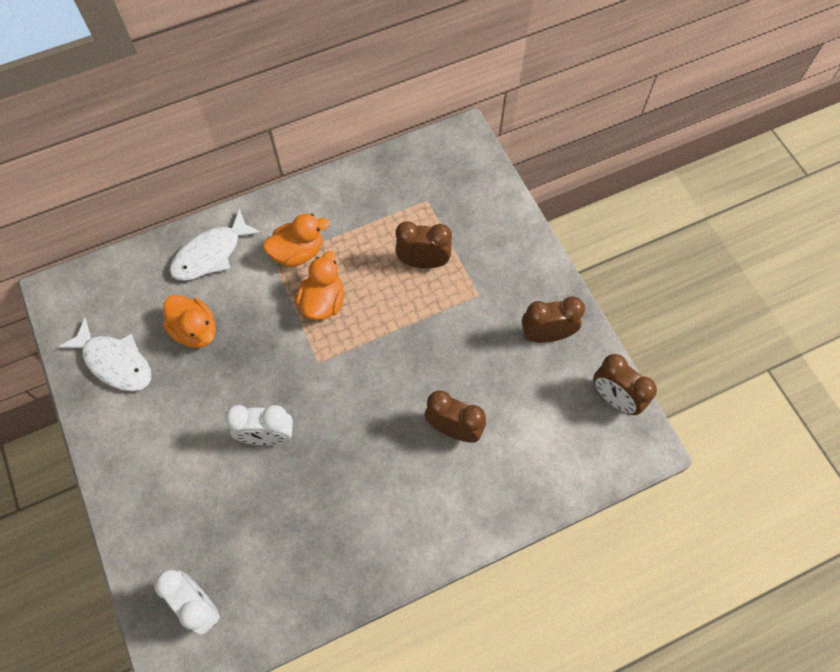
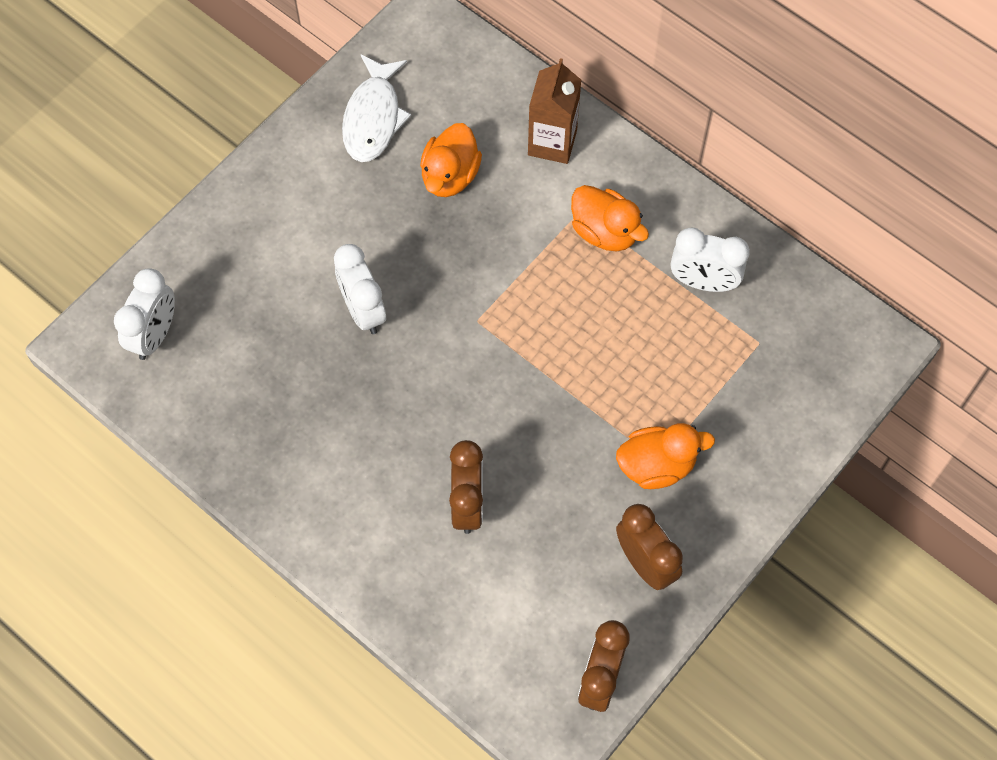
camera: 65 degrees right, 0 degrees up
(211, 254) = (552, 142): white fish -> brown carton
(323, 302) = (555, 289): orange duck -> orange duck (656, 465)
(368, 212) = (703, 282): none -> white clock
(423, 262) = (668, 376): brown clock -> none

